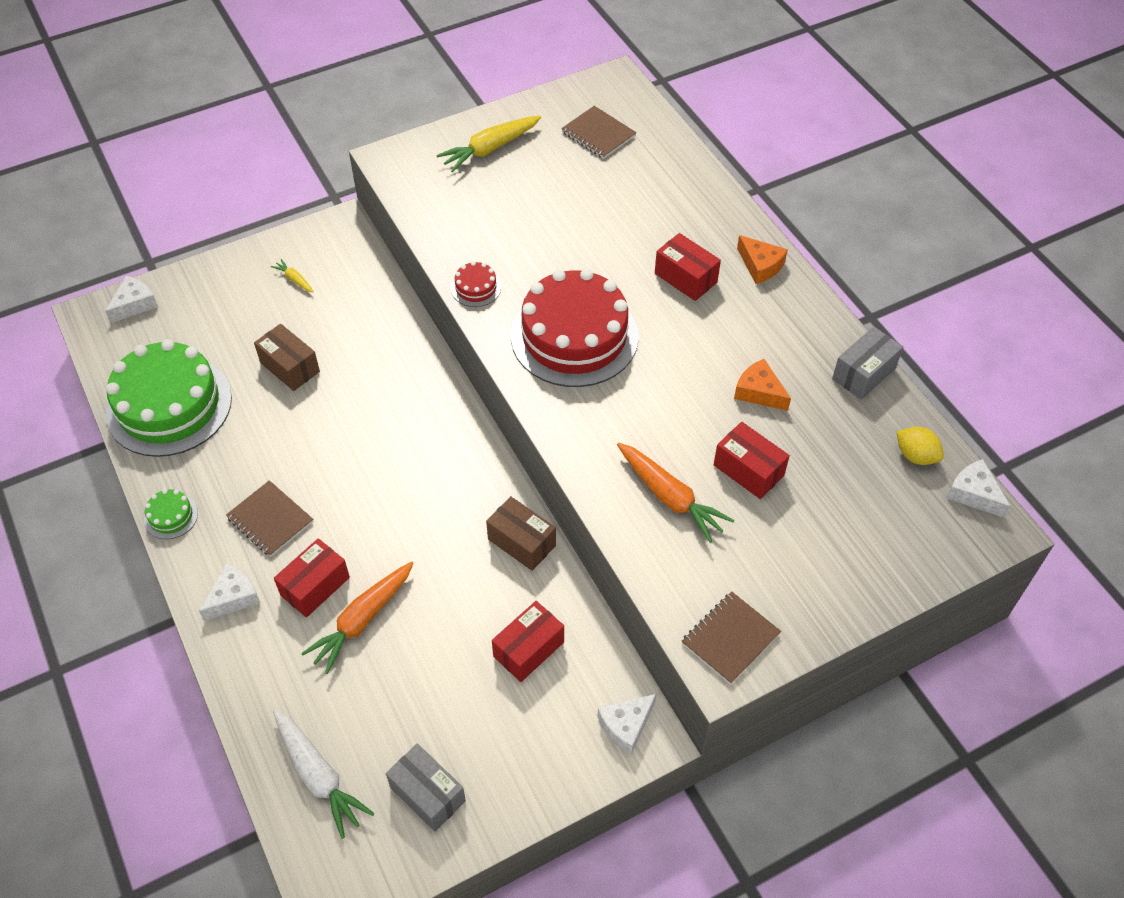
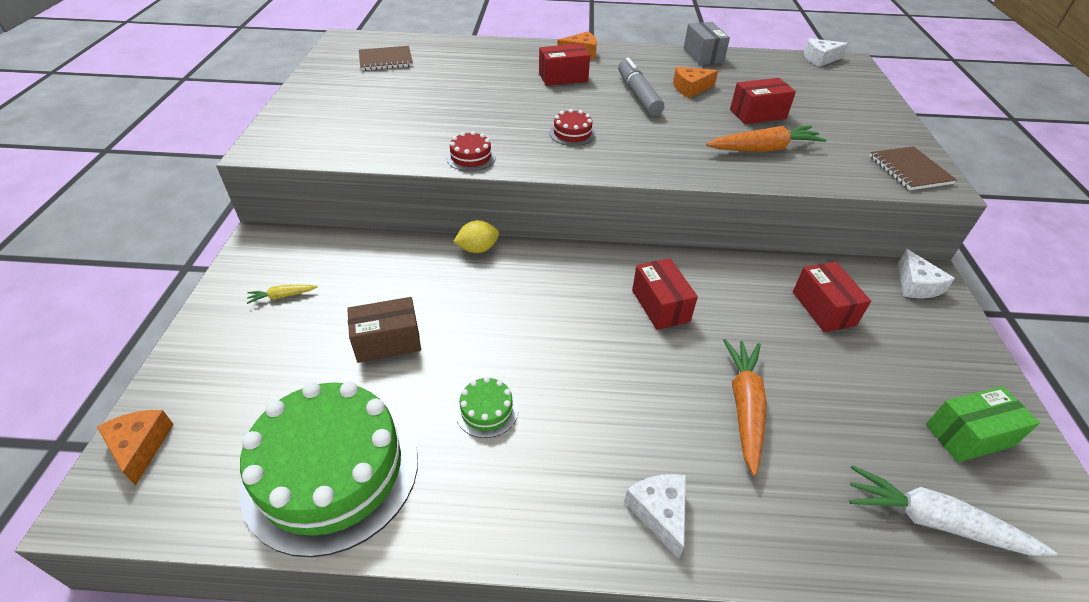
camera: 60 degrees left, 10 degrees down
(134, 304) = (140, 447): white cheese -> orange cheese
(171, 516) = (499, 534): green cake -> green cake (486, 410)
(270, 520) = (573, 435): brown notebook -> none
(315, 586) = (683, 429): red box -> red box (660, 305)
(319, 776) = (934, 521): white carrot -> white carrot turned 150 degrees counterclockwise
(362, 620) = (744, 407): orange carrot -> orange carrot turned 150 degrees counterclockwise
(427, 794) = (969, 435): grey box -> green box
(490, 149) = (331, 102): yellow carrot -> none
(521, 542) = (710, 271): brown box -> none
(574, 336) = (572, 133): red cake -> red cake, size x0.40
(701, 354) = (638, 95): none -> grey marker
(915, 456) = (780, 63): yellow lemon -> yellow lemon (478, 249)

